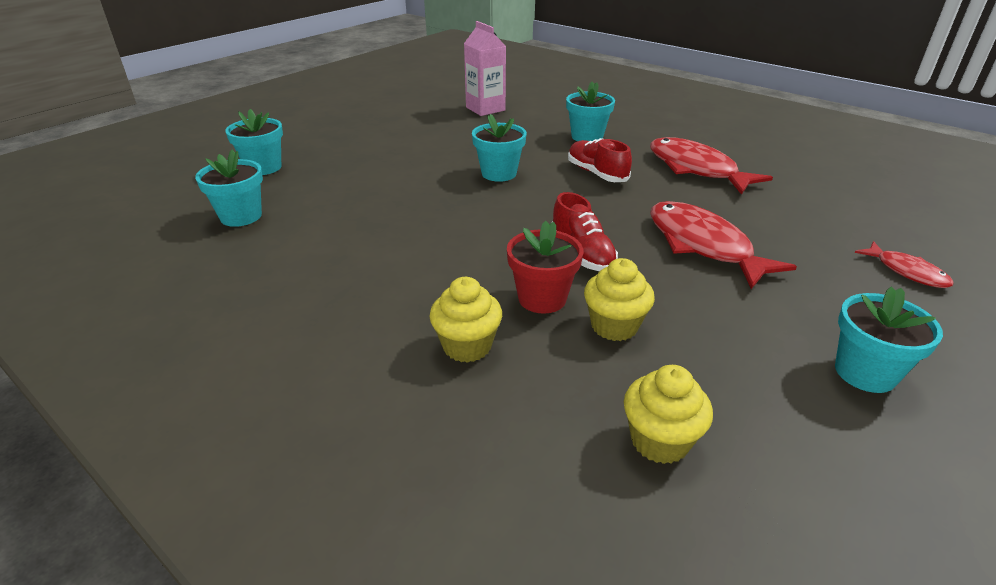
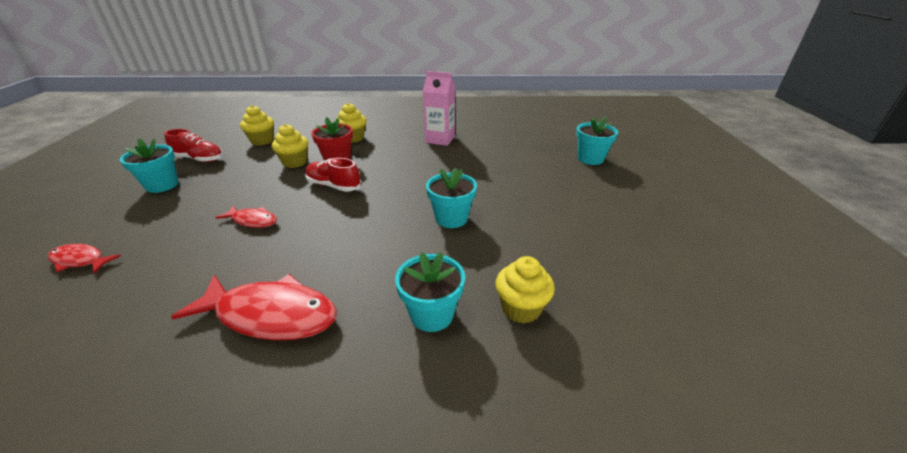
camera: 140 degrees right, 0 degrees up
(241, 216) = (530, 138): turquoise flower pot -> none
(485, 109) = (608, 309): pink carton -> pink carton (440, 139)
(531, 123) = (521, 308): none -> yellow cupcake
(596, 173) = (373, 256): red shoe -> red shoe (199, 159)
(703, 245) = (253, 221): red fish -> red fish, size x0.53

